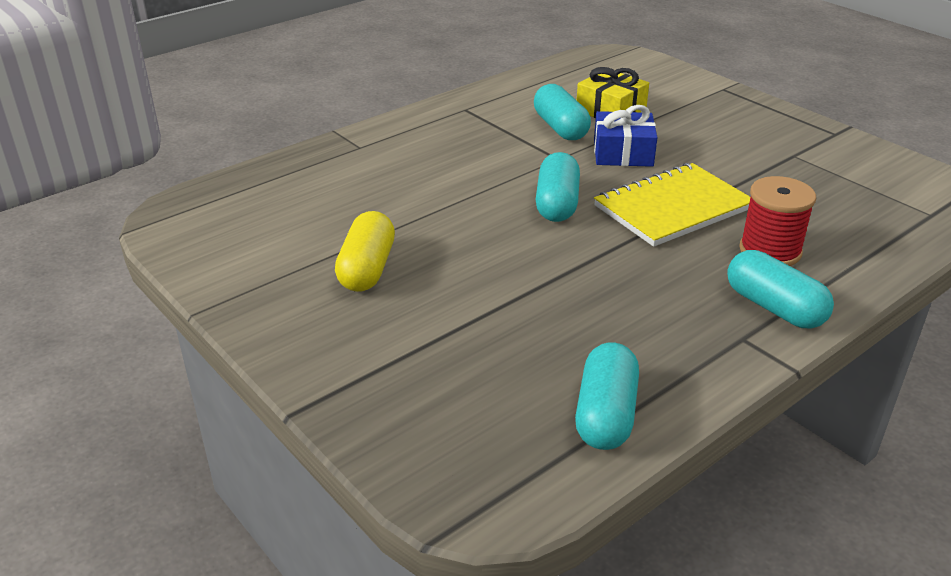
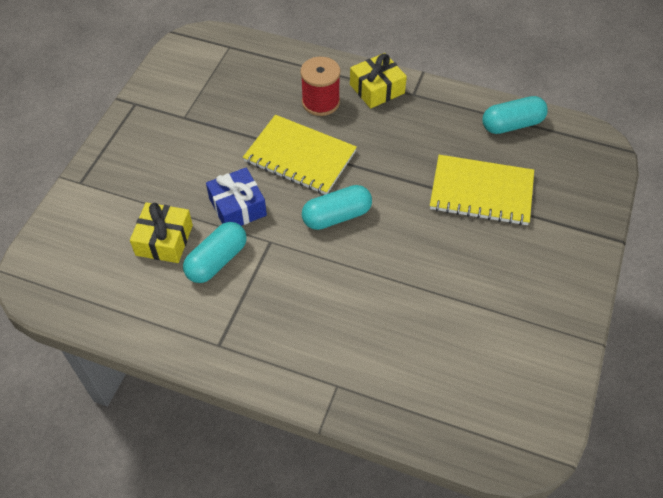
camera: 120 degrees left, 20 degrees up
(367, 269) = (486, 279): yellow capsule -> none
(498, 321) = (481, 192): none -> yellow notebook
(774, 307) = (377, 89): turquoise capsule -> yellow gift

